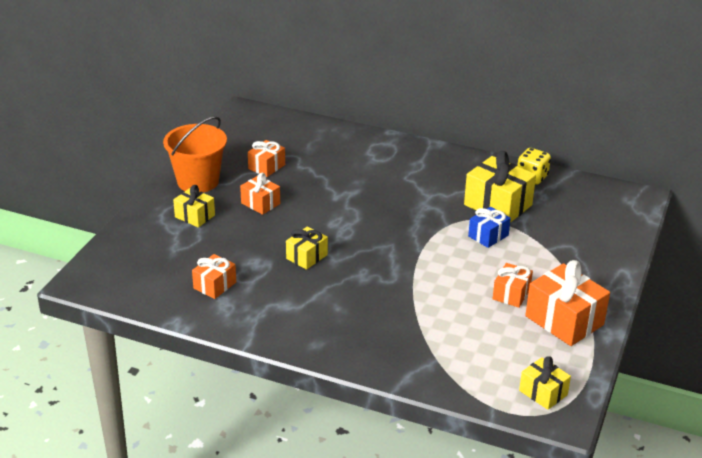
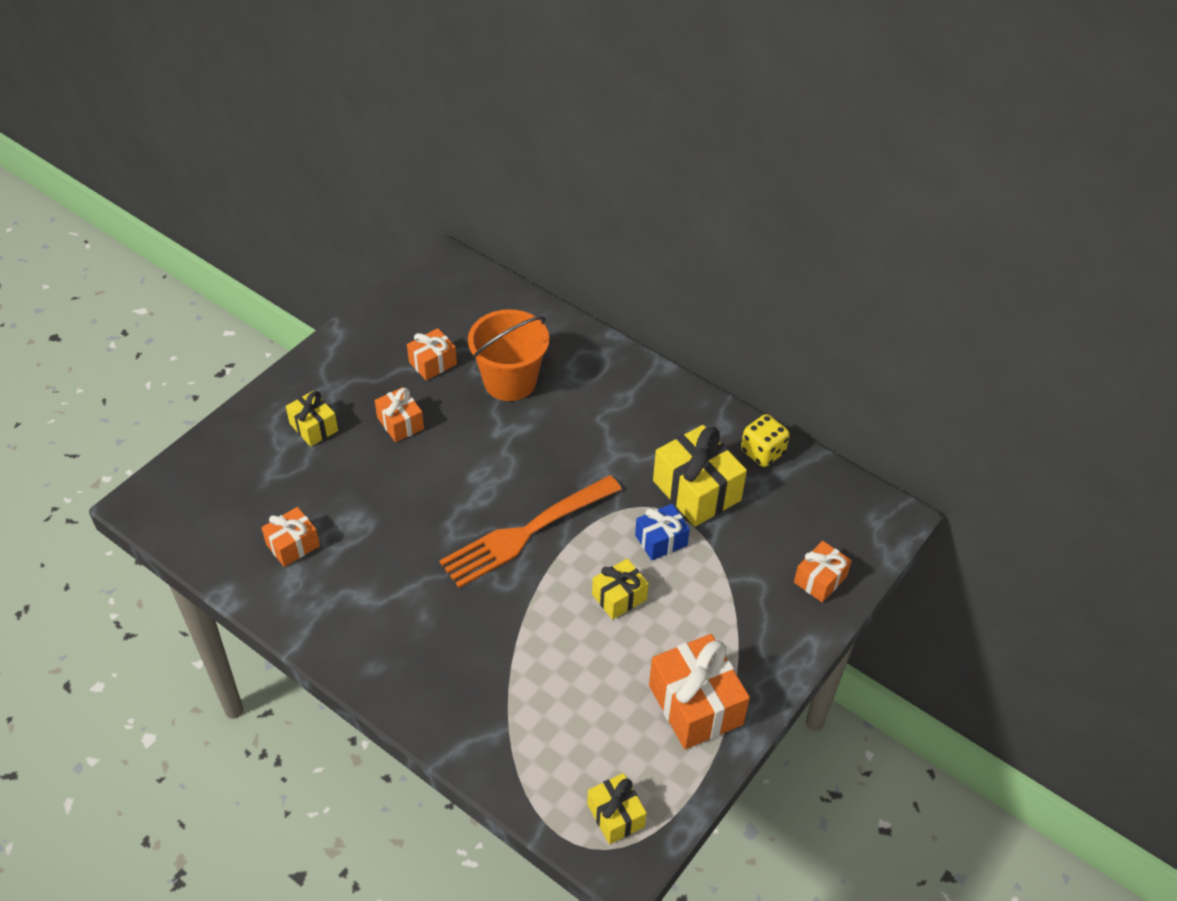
camera: 15 degrees right, 15 degrees up
(198, 181) = (340, 370): orange bucket -> orange bucket (510, 381)
(307, 257) = (420, 524): yellow gift -> yellow gift (619, 597)
(388, 248) = (526, 533): none -> orange fork
(511, 294) = (647, 645): orange gift -> orange gift (820, 579)

